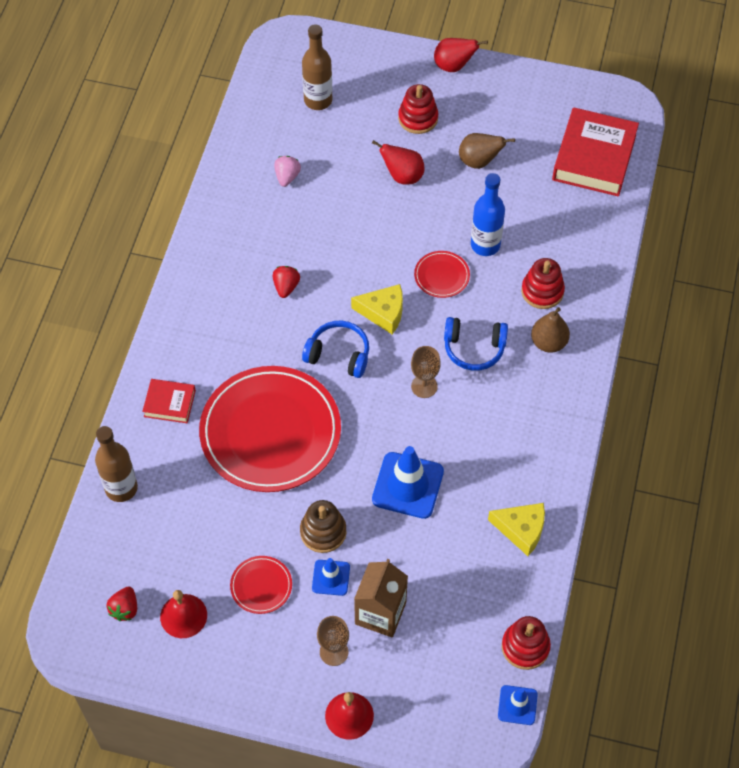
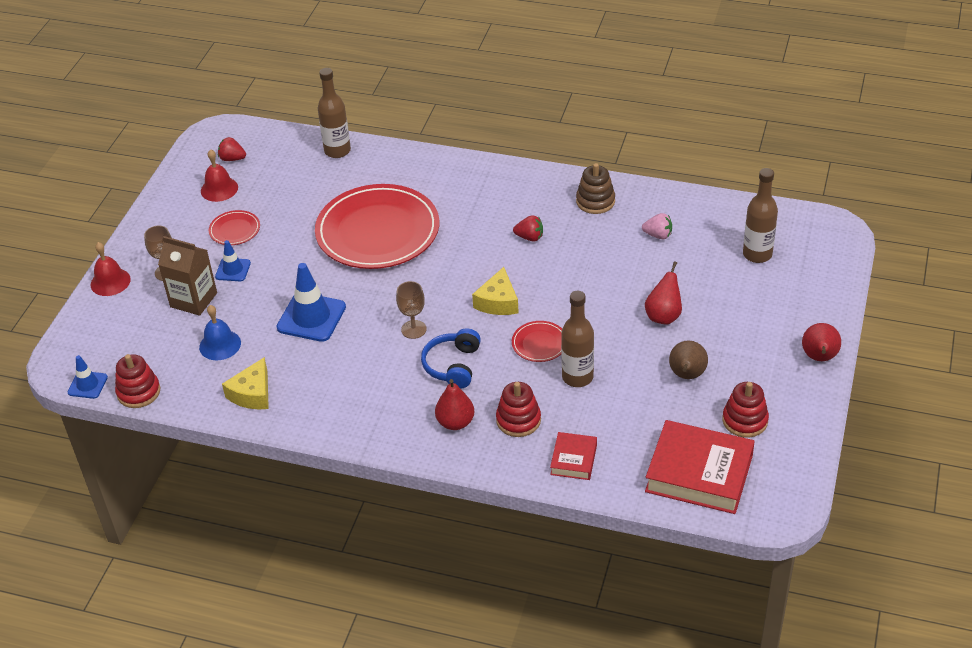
camera: 95 degrees right, 15 degrees down
(169, 403) = (413, 172): red book -> red book (574, 459)
(323, 532) = (276, 265): brown stacking toy -> brown stacking toy (595, 201)
(339, 354) = (453, 272): blue headphones -> none
(418, 118) = (741, 328): red stacking toy -> red stacking toy (745, 420)
(451, 573) = (220, 345): none -> blue bell
(485, 245) = (577, 377): blue bottle -> brown bottle
(548, 342) = (455, 422): brown pear -> red pear

